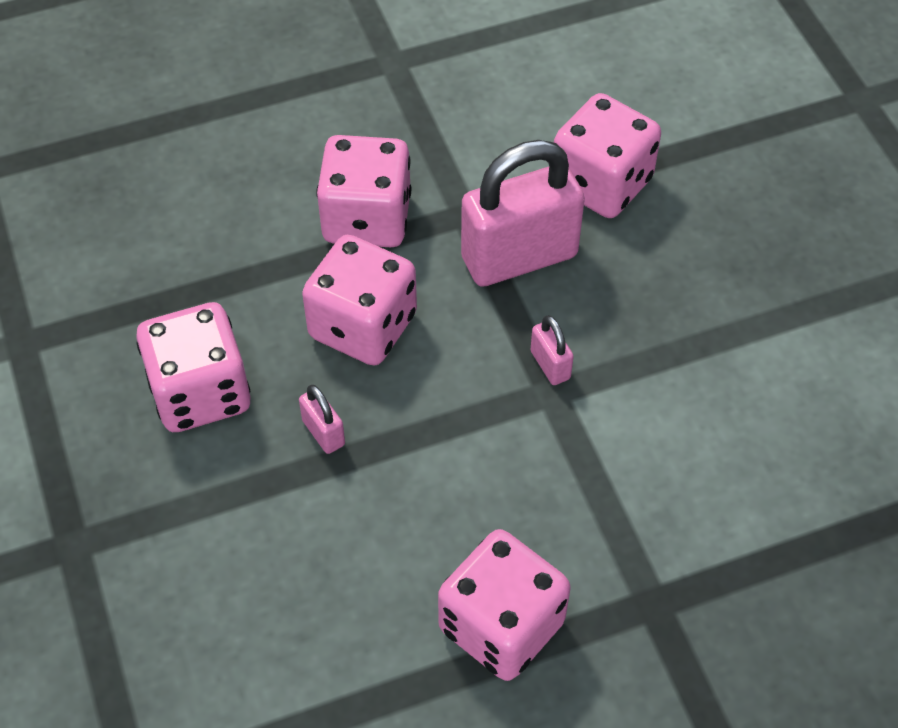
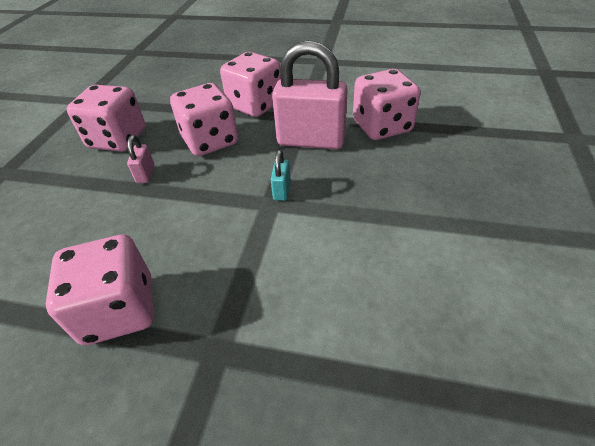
camera: 35 degrees right, 10 degrees down
(550, 365) = (282, 190): pink padlock -> turquoise padlock

